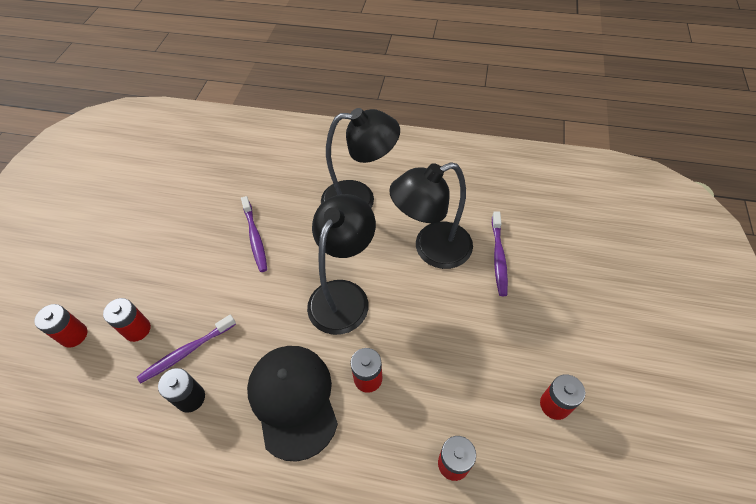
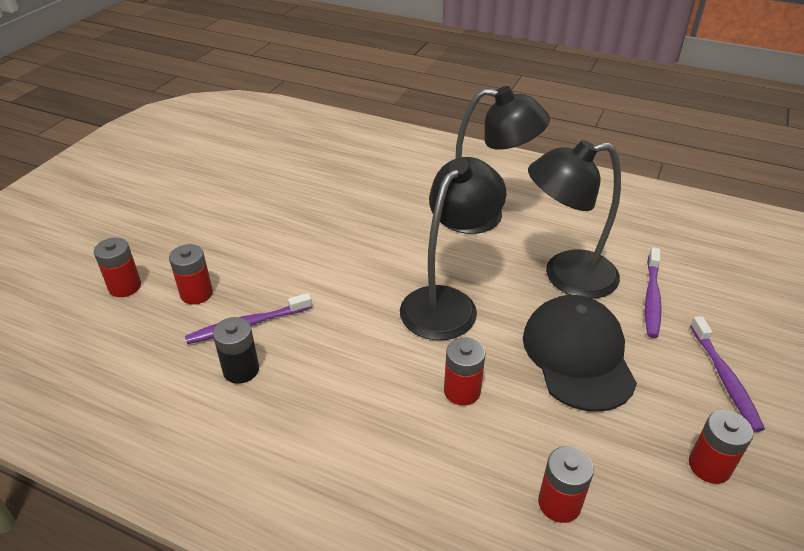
camera: 10 degrees right, 15 degrees down
(255, 238) = (352, 231): purple toothbrush -> purple toothbrush (724, 378)
(293, 400) = (364, 395): black cap -> black cap (578, 355)

